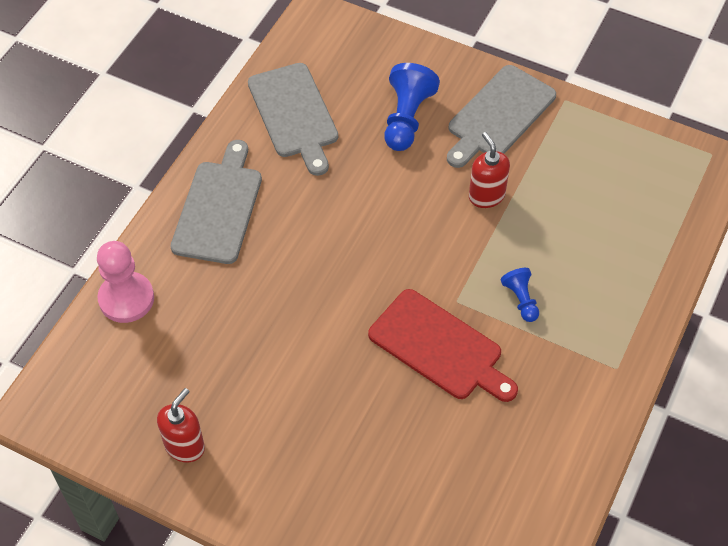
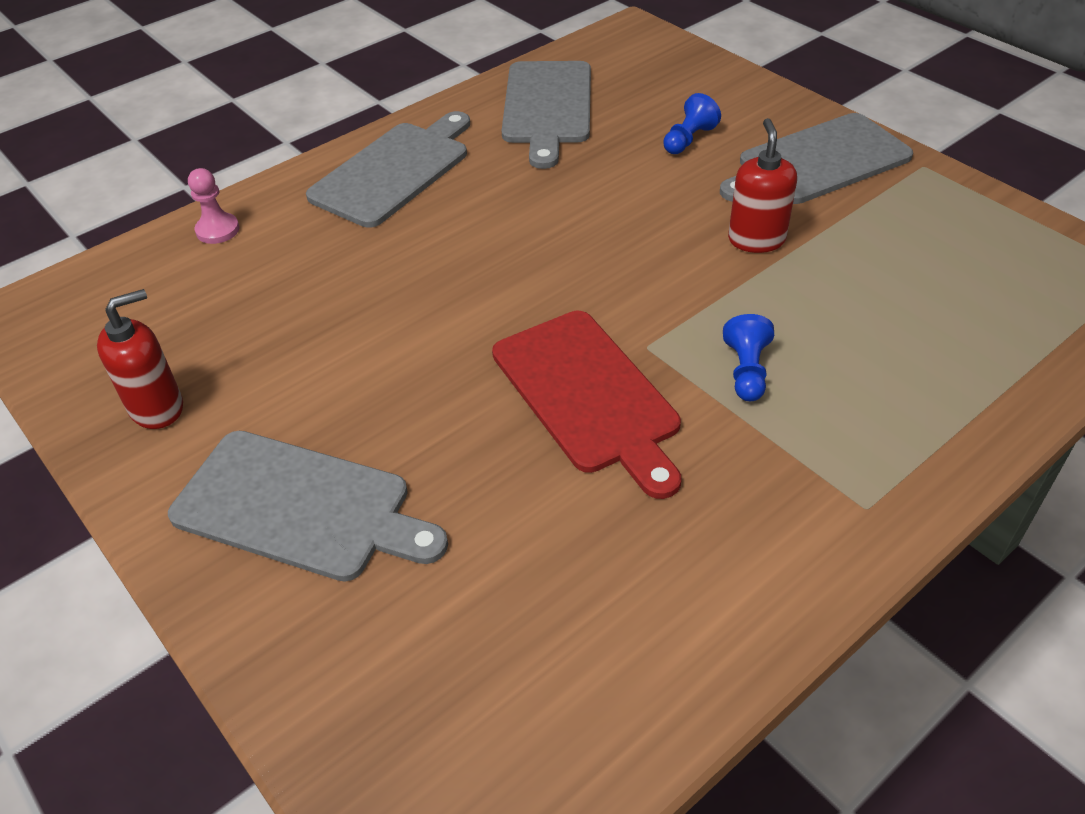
camera: 25 degrees right, 10 degrees down
(126, 299) = (217, 230): pink pawn -> pink pawn, size x0.56
(316, 478) = (300, 507): none -> grey cutting board
(406, 119) = (688, 139): blue pawn -> blue pawn, size x0.56

